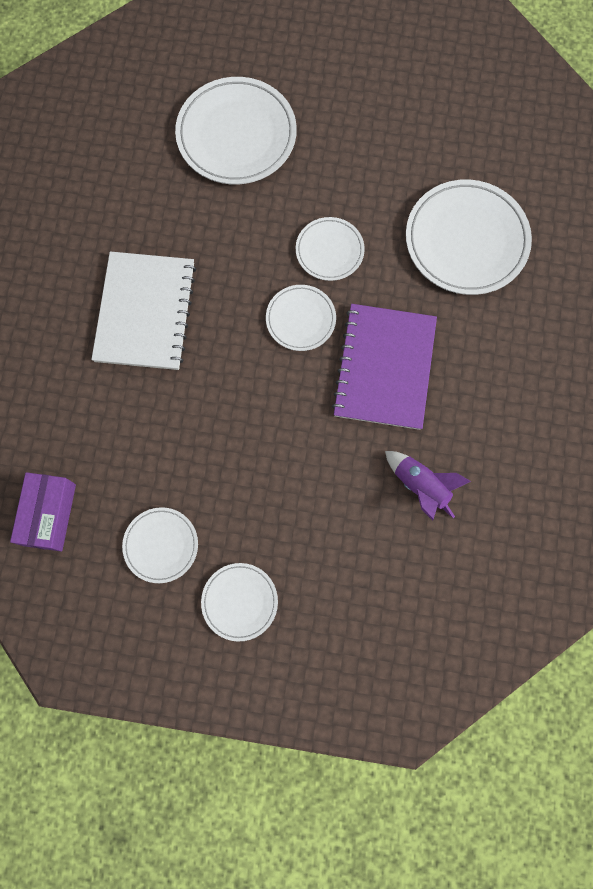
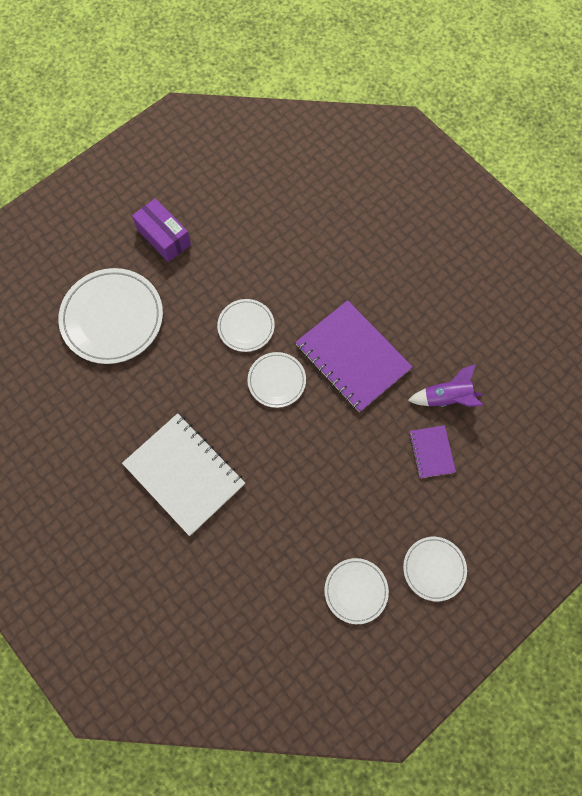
camera: 50 degrees left, 5 degrees down
(49, 514) = (273, 651): purple box -> purple box (164, 237)
(353, 513) = (431, 452): none -> purple notebook
(466, 240) = (311, 244): white plate -> none

